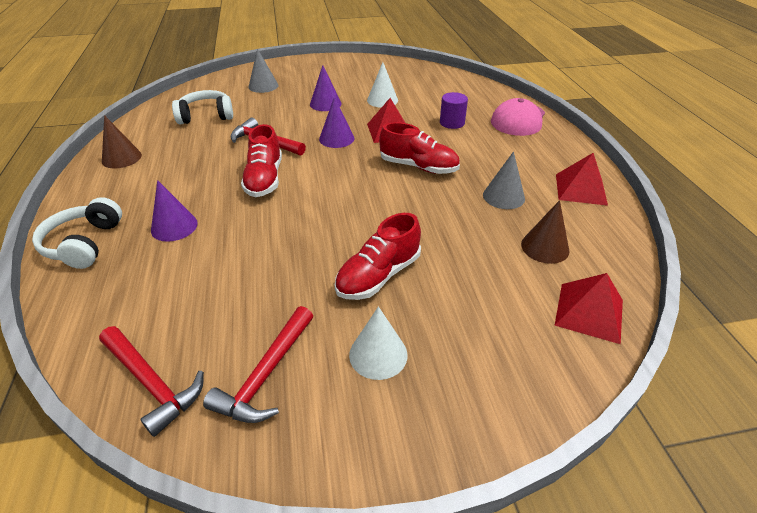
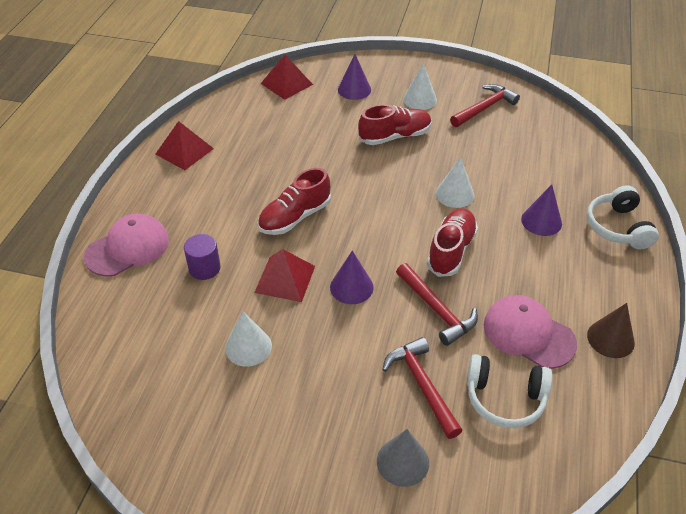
camera: 155 degrees left, 5 degrees up
(84, 244) = (617, 227): white headphones -> white headphones turned 150 degrees clockwise
(151, 382) = (548, 121): red hammer -> red hammer (422, 385)
(190, 146) = (528, 334): none -> pink cap
(276, 227) = (454, 194): none -> white cone
(325, 104) = (329, 367): purple cone -> purple cone (354, 89)
(418, 167) = (295, 217): red shoe -> red shoe turned 90 degrees counterclockwise
(503, 196) = (252, 164): grey cone -> none
(545, 247) = (268, 120): brown cone -> none

